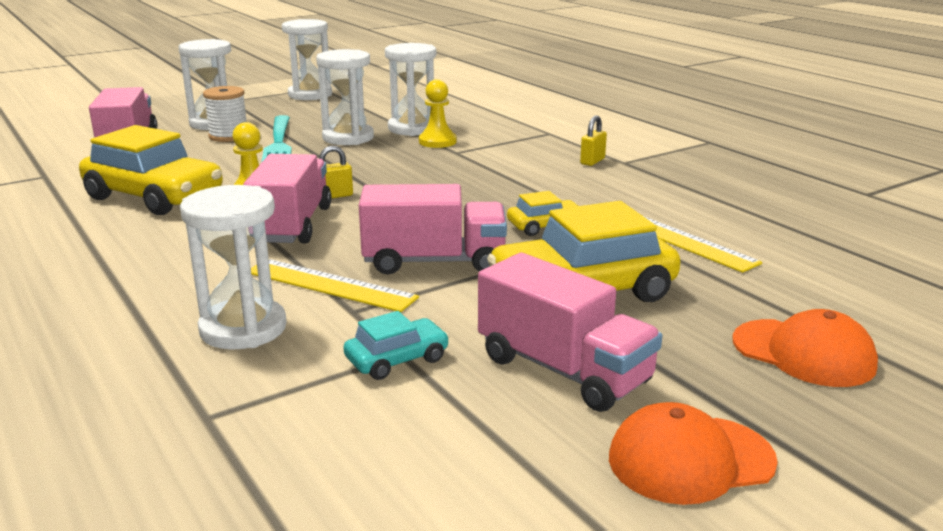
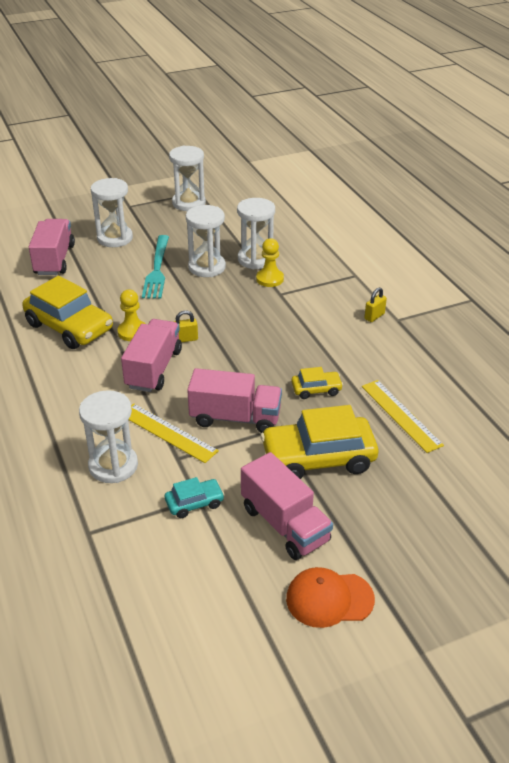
camera: 10 degrees right, 15 degrees up
(229, 136) = (123, 256): white spool -> none
(803, 353) = (429, 530): orange cap -> none

